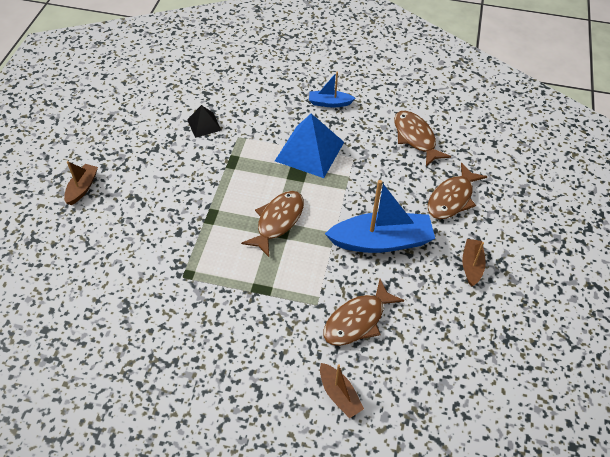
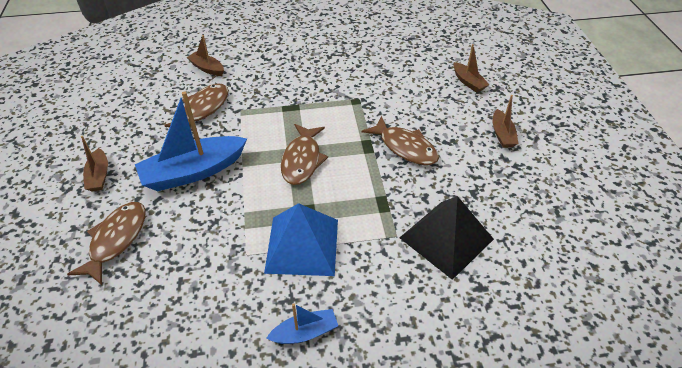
camera: 160 degrees right, 5 degrees down
(51, 259) = (468, 82): none -> brown boat
(204, 124) = (446, 238): black pyramid -> black pyramid, size x1.88
(415, 138) = (167, 313): brown fish -> brown fish (405, 147)

